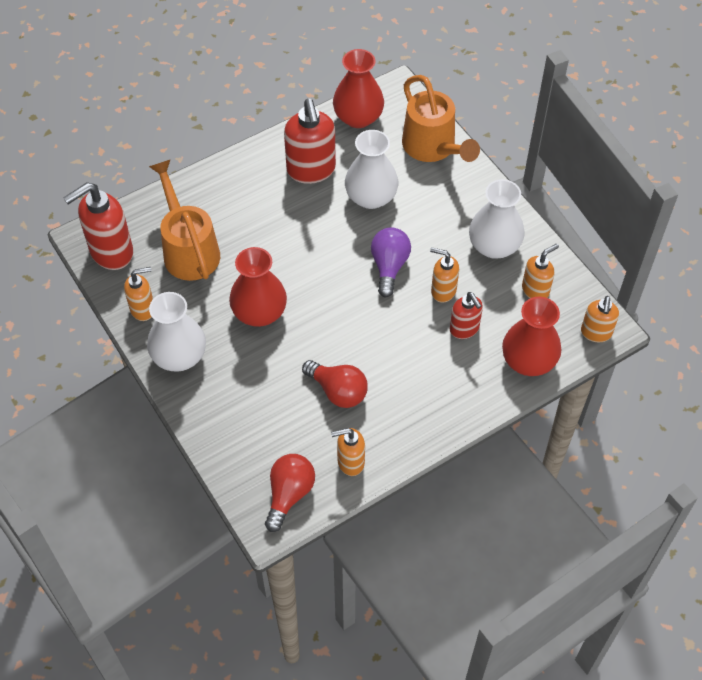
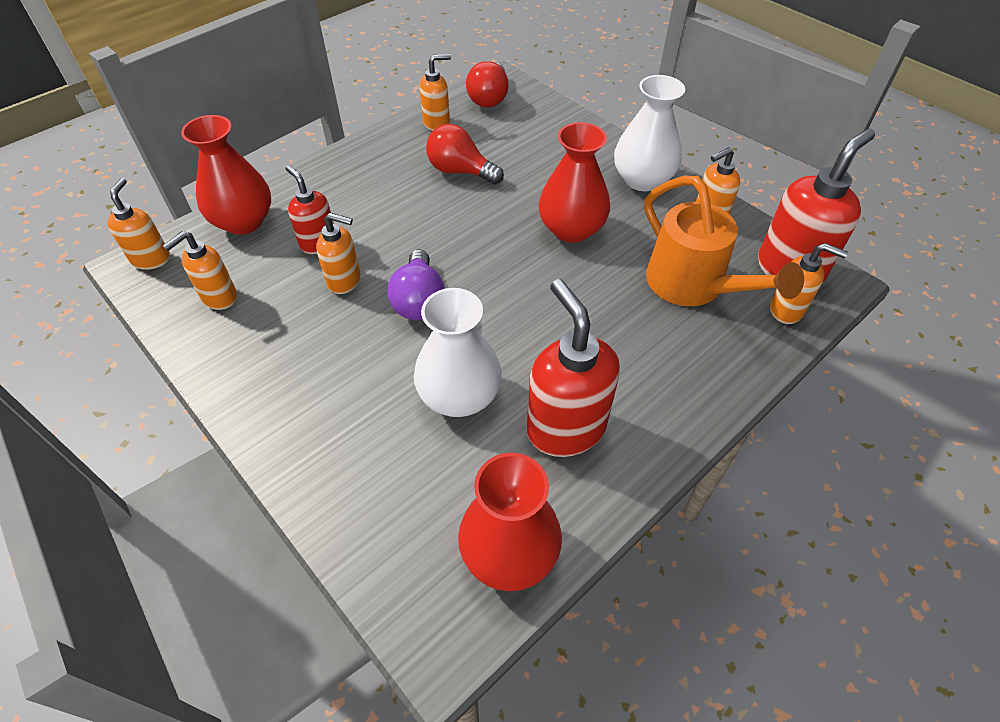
camera: 170 degrees right, 5 degrees down
(134, 222) = (786, 310): none -> orange soap dispenser
(433, 148) = (362, 505): orange watering can -> none
(494, 246) = (269, 347): white vase -> none

